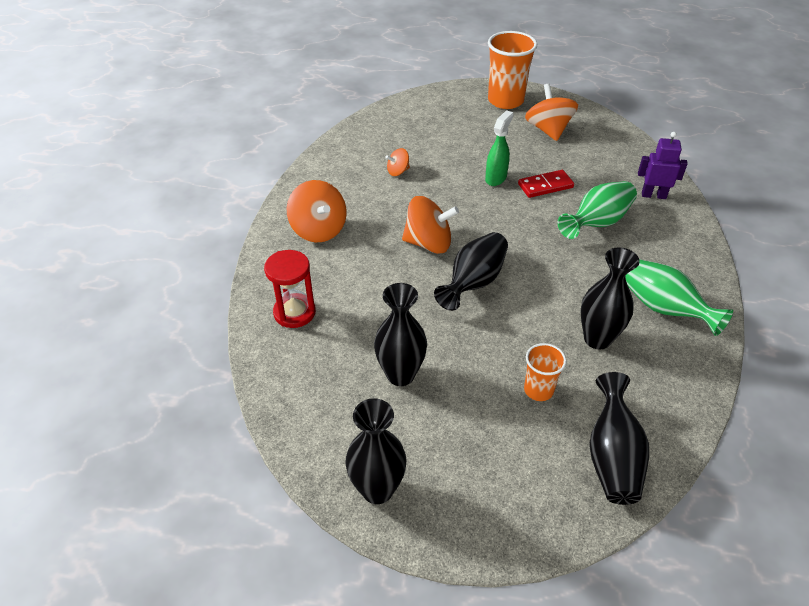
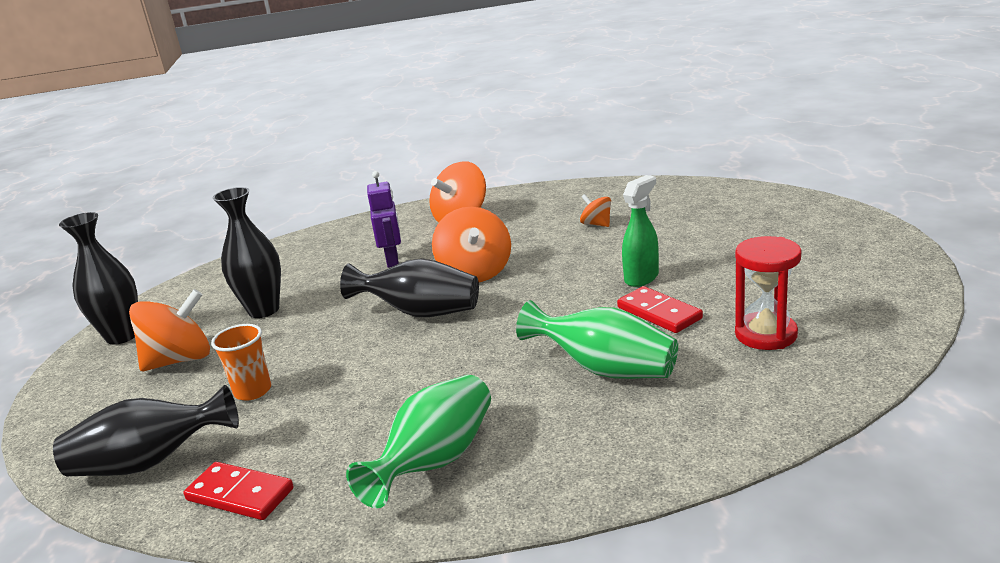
camera: 75 degrees right, 20 degrees down
(294, 312) = (335, 243): red hourglass -> red hourglass (765, 334)
(496, 178) = (642, 278): green spray bottle -> green spray bottle turned 60 degrees counterclockwise
(505, 101) = (847, 240): orange cup -> none
(548, 130) = (811, 285): orange spinning top -> orange spinning top (180, 360)
(597, 339) = (350, 415): black vase -> none
(653, 195) = (729, 407): purple robot -> purple robot (393, 260)
(667, 403) = (240, 494): none -> red domino

